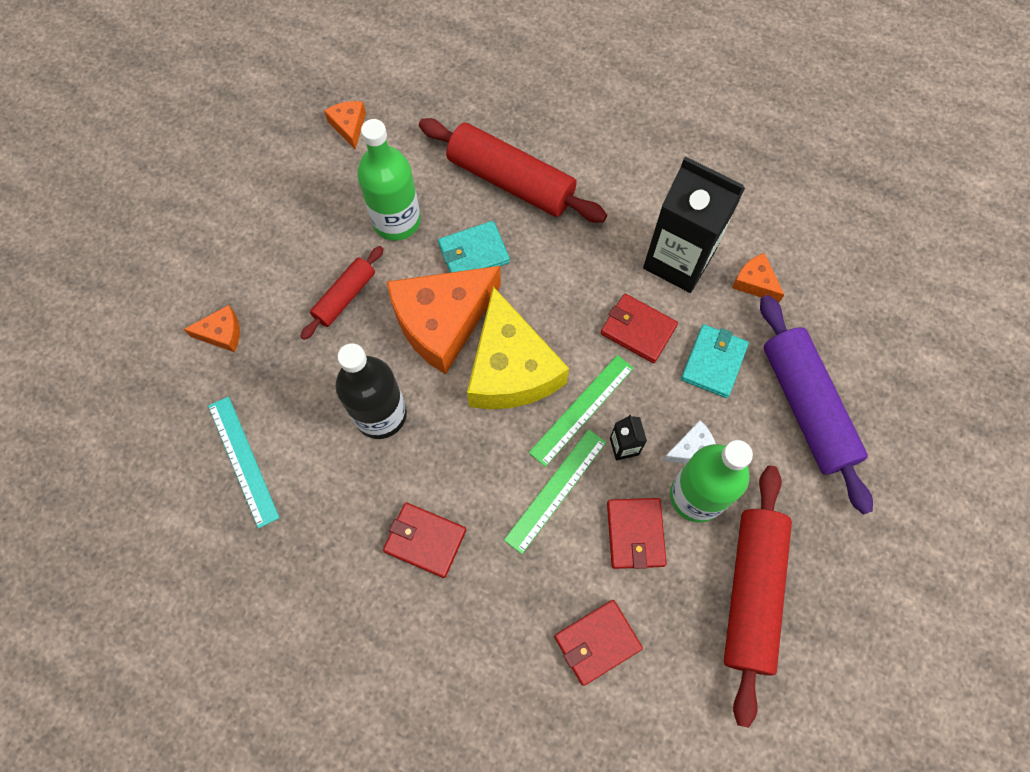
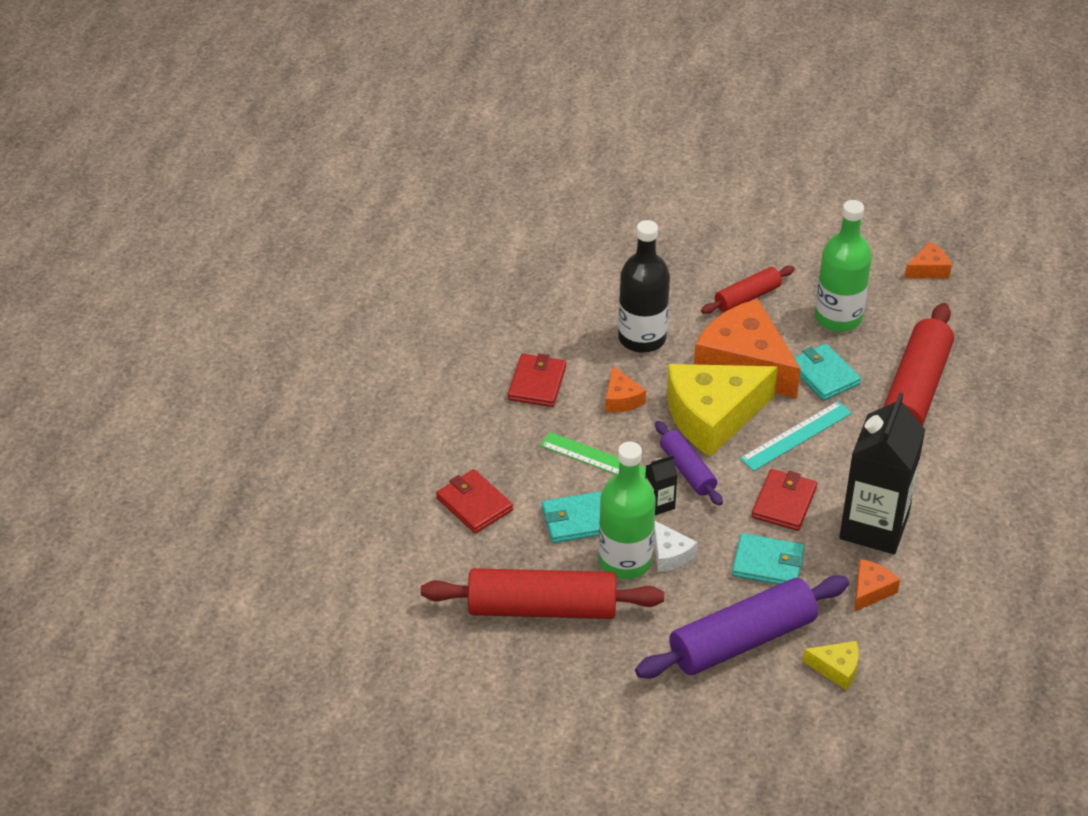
camera: 80 degrees right, 25 degrees down
(222, 333) = (686, 230): orange cheese -> orange cheese (621, 399)
(243, 460) = (577, 264): turquoise ruler -> turquoise ruler (796, 436)
(345, 297) = (747, 297): red rolling pin -> red rolling pin turned 60 degrees counterclockwise
(581, 409) = (687, 470): green ruler -> purple rolling pin
(635, 534) = (577, 520): red wallet -> turquoise wallet
(843, 334) = (836, 669): none -> yellow cheese

